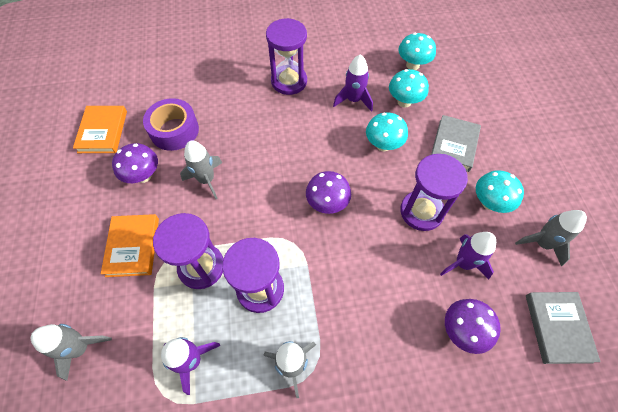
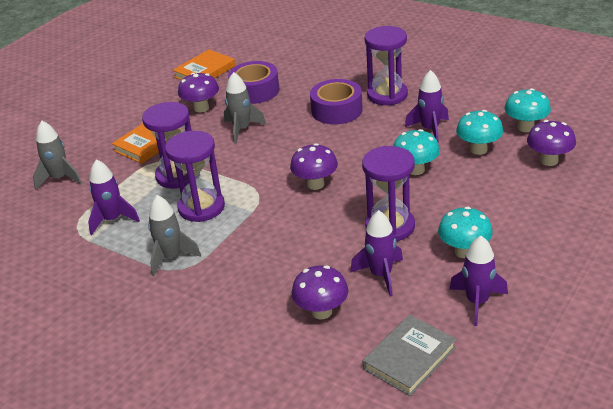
camera: 45 degrees right, 25 degrees down
(266, 117) = (337, 110): none -> purple tape
(454, 145) = (486, 199): grey book -> none
(455, 88) = (549, 160): none -> purple mushroom
(542, 243) = (477, 302): grey rocket -> purple rocket

